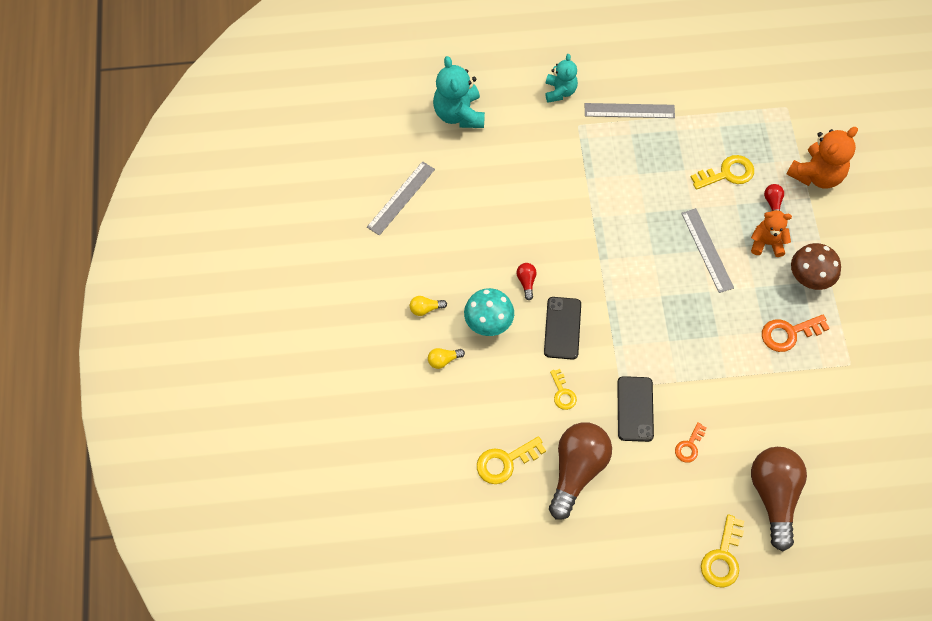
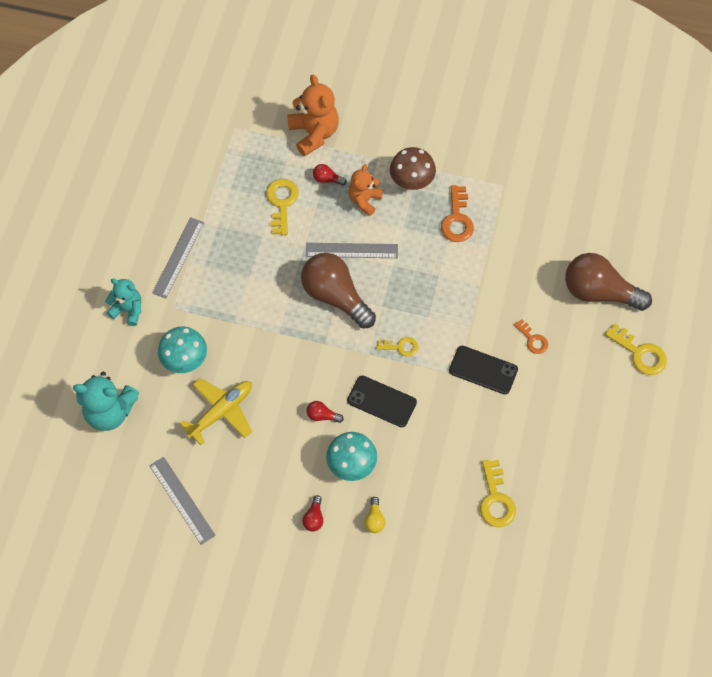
camera: 70 degrees left, 0 degrees up
(425, 309) = (314, 518): yellow light bulb -> red light bulb
(495, 199) = (221, 411): none -> yellow plane
(531, 153) = (185, 360): none -> turquoise mushroom
(562, 393) = (446, 425): yellow key -> yellow key (401, 347)
(577, 470) = (524, 440): brown light bulb -> brown light bulb (335, 296)

